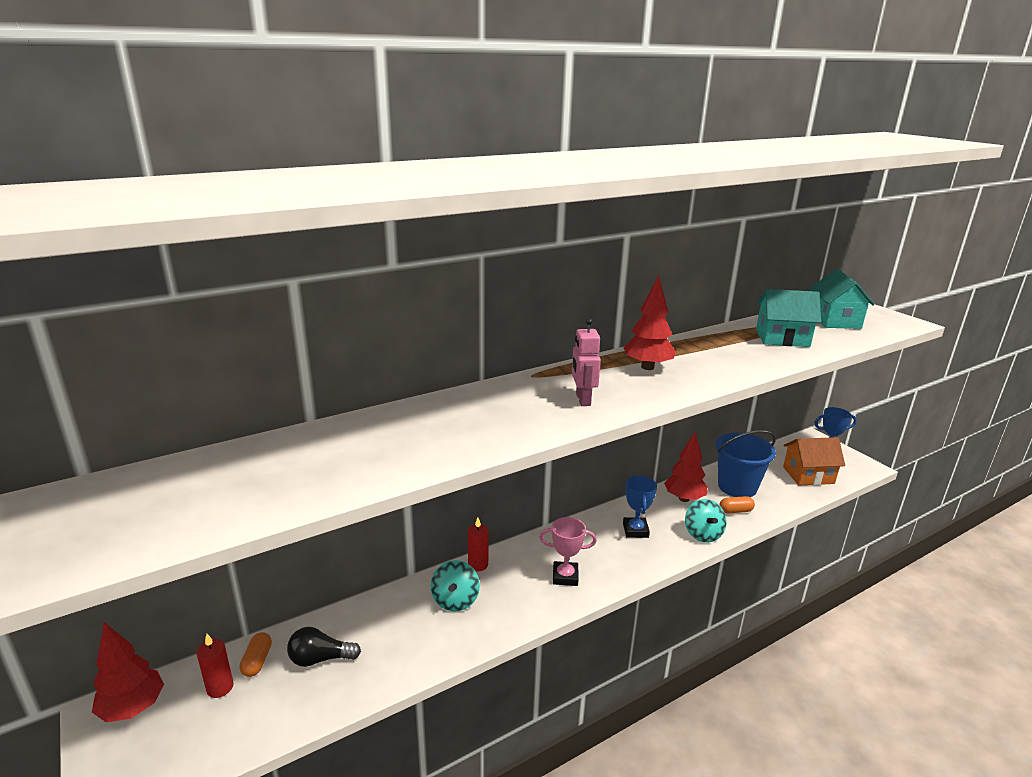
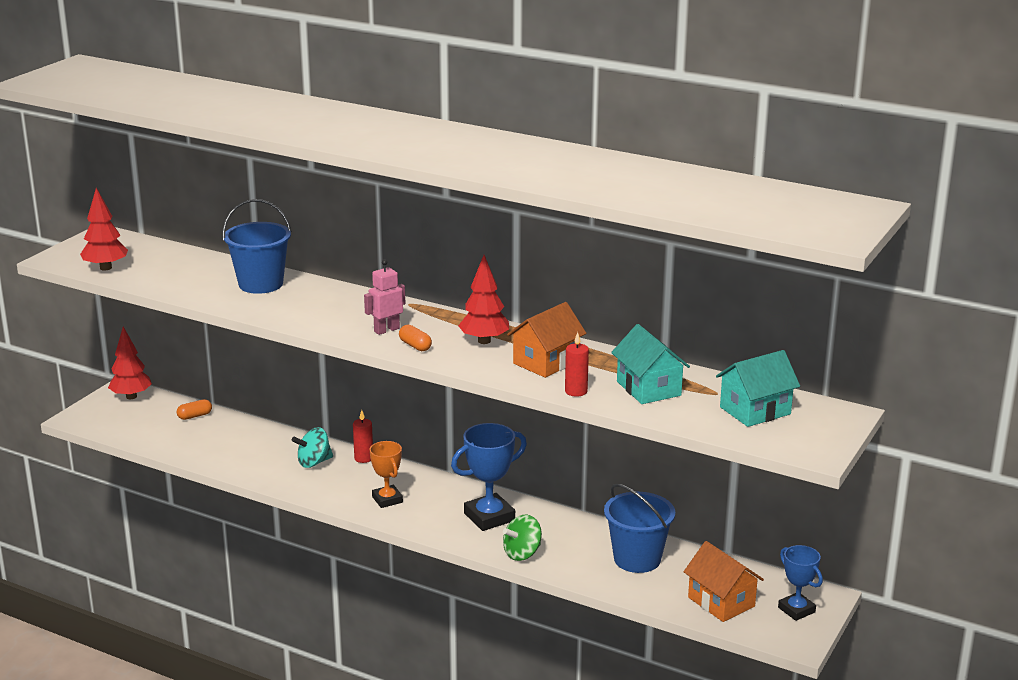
camera: 60 degrees right, 0 degrees up
(220, 687) = (166, 414): red candle -> red candle (576, 391)
(320, 659) = (214, 435): black light bulb -> none
(382, 433) = (261, 284): none -> blue bucket
(565, 576) = (387, 499): pink trophy -> orange trophy
(635, 530) = (489, 517): blue trophy -> blue trophy, size x1.57
(684, 499) = (575, 532): red tree -> red tree (105, 268)
(702, 534) = (522, 553): turquoise spinning top -> green spinning top
(710, 357) = (546, 362): none -> orange house
(735, 511) = (586, 565): orange capsule -> orange capsule (415, 346)

